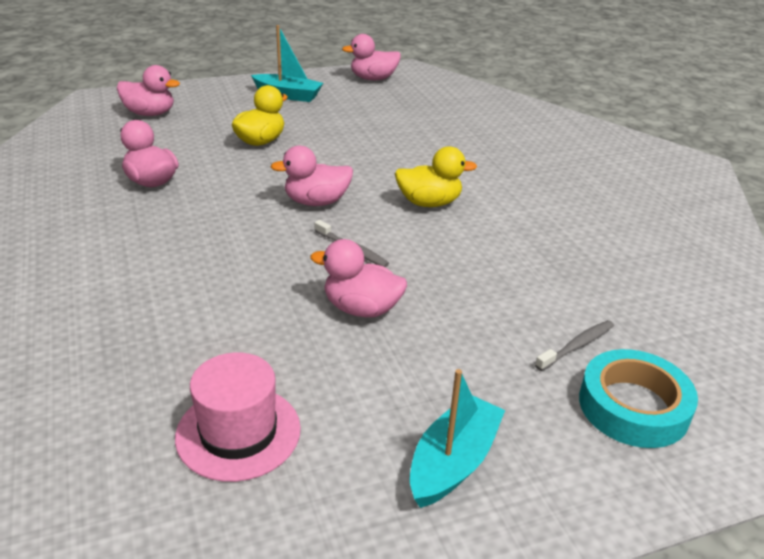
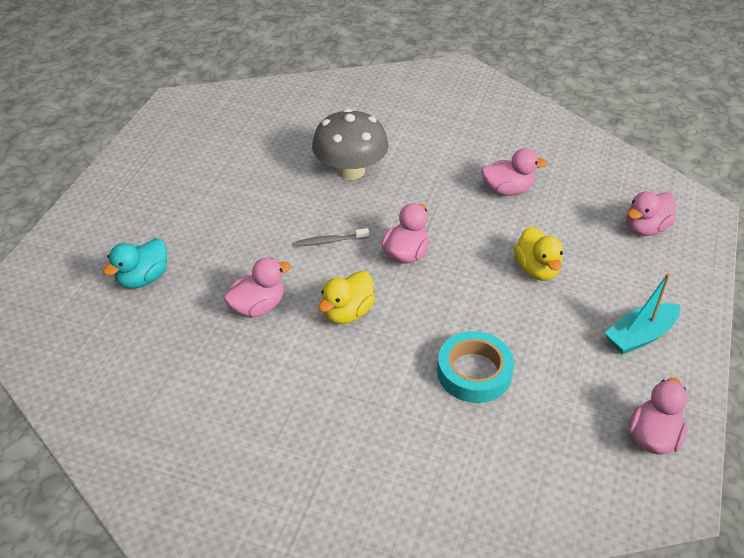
camera: 130 degrees right, 10 degrees up
(209, 289) = (350, 170): none -> grey mushroom
(238, 432) = (236, 142): pink hat -> none
(361, 309) = (270, 215): pink duck -> pink duck (258, 307)
(453, 462) = (145, 189): turquoise boat -> none
(577, 346) = (143, 278): grey toothbrush -> turquoise duck
(633, 406) = (88, 266): turquoise tape -> turquoise tape (474, 372)

